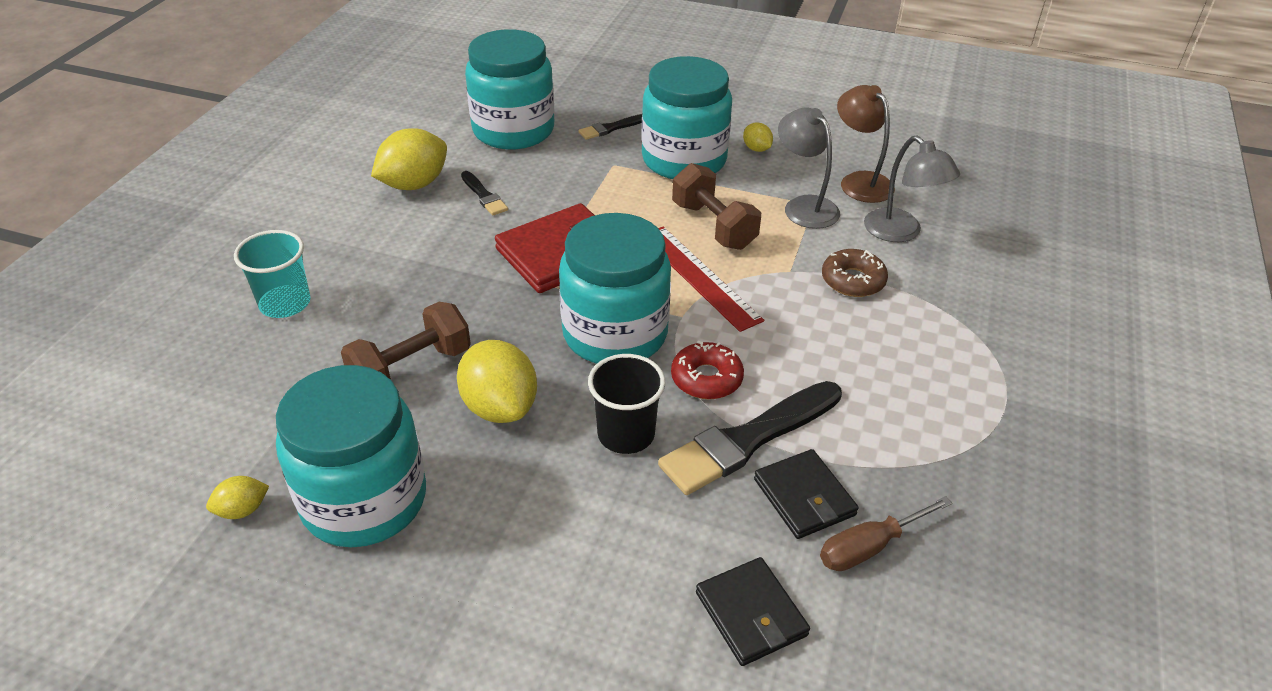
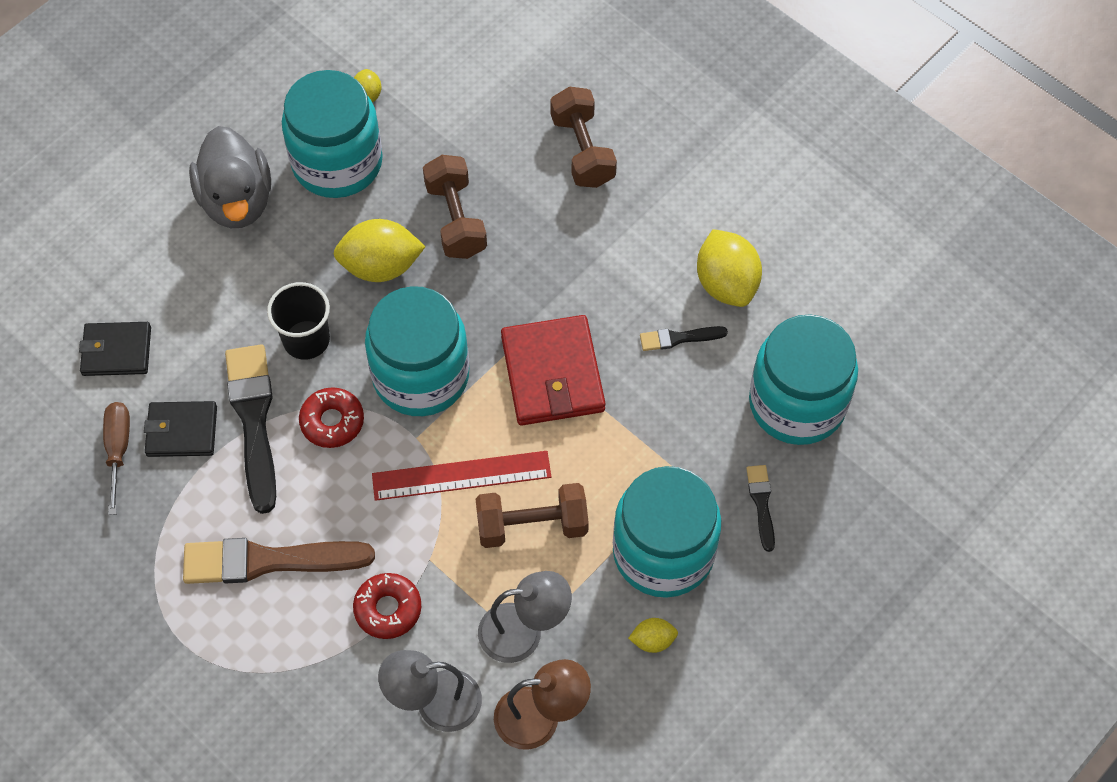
camera: 115 degrees right, 20 degrees up
(285, 303) = (582, 150): turquoise cup -> brown dumbbell
(462, 583) = (237, 200): none -> grey duck
(853, 280) = (388, 609): brown donut -> red donut
(879, 370) = (268, 561): none -> brown brush

